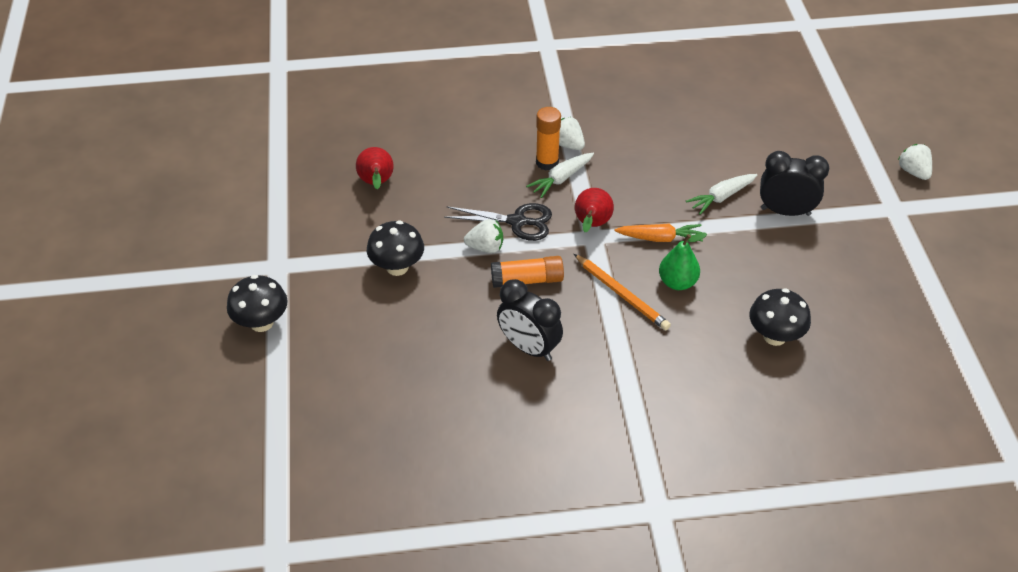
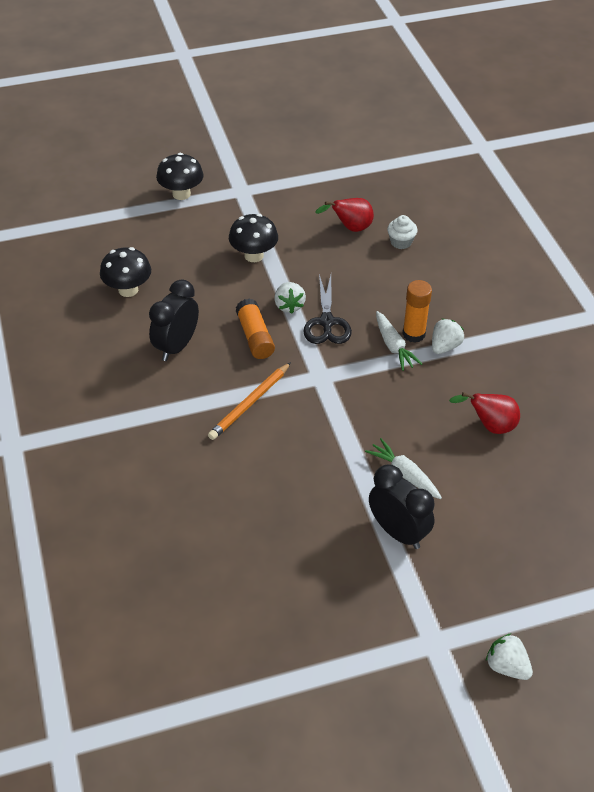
camera: 80 degrees right, 0 degrees up
(411, 149) = (401, 242): none -> white cupcake
(561, 179) = (393, 346): white carrot -> white carrot turned 150 degrees counterclockwise
(591, 225) = (336, 374): red pear -> red pear (490, 426)
(660, 238) = (330, 427): orange carrot -> none
(677, 282) = (273, 444): green pear -> none
(774, 336) = (215, 524): black mushroom -> black mushroom (128, 290)
(785, 211) = (398, 532): black clock -> black clock turned 45 degrees counterclockwise
(913, 172) = (506, 666): white strawberry -> white strawberry turned 105 degrees counterclockwise

